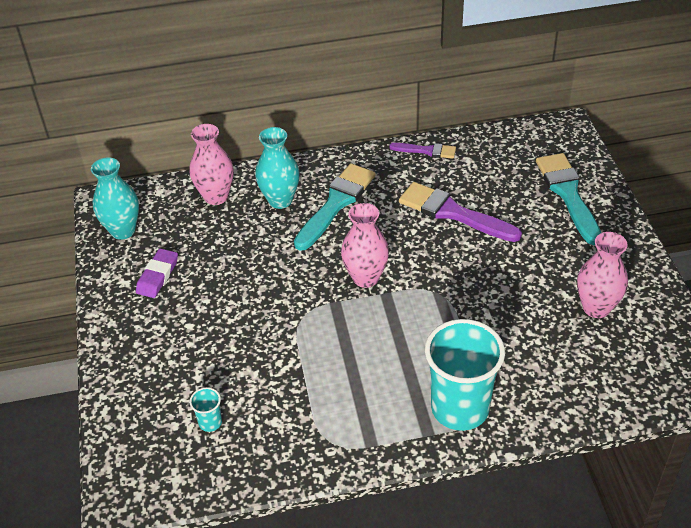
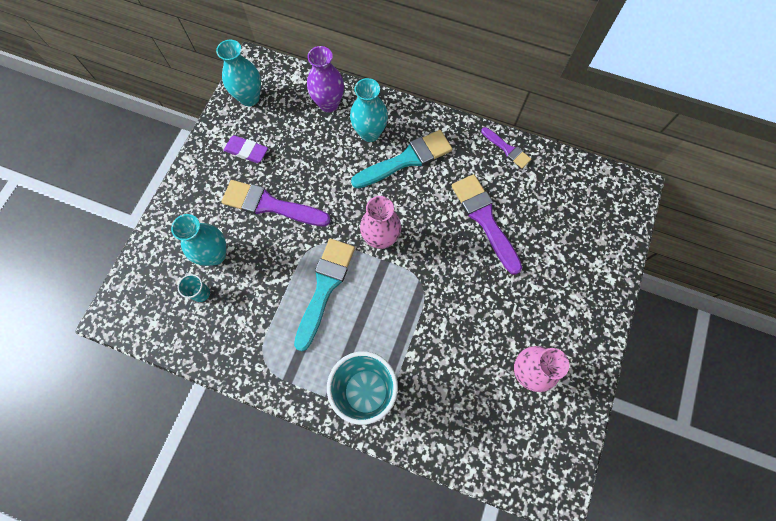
camera: 30 degrees right, 25 degrees up
(158, 276) = (246, 151): purple eraser -> purple eraser turned 60 degrees clockwise
(197, 381) = (215, 255): none -> turquoise vase
(216, 196) = (329, 104): pink vase -> purple vase
(224, 308) = (270, 205): none -> purple brush
(568, 194) = (586, 254): turquoise brush -> turquoise brush (325, 287)

